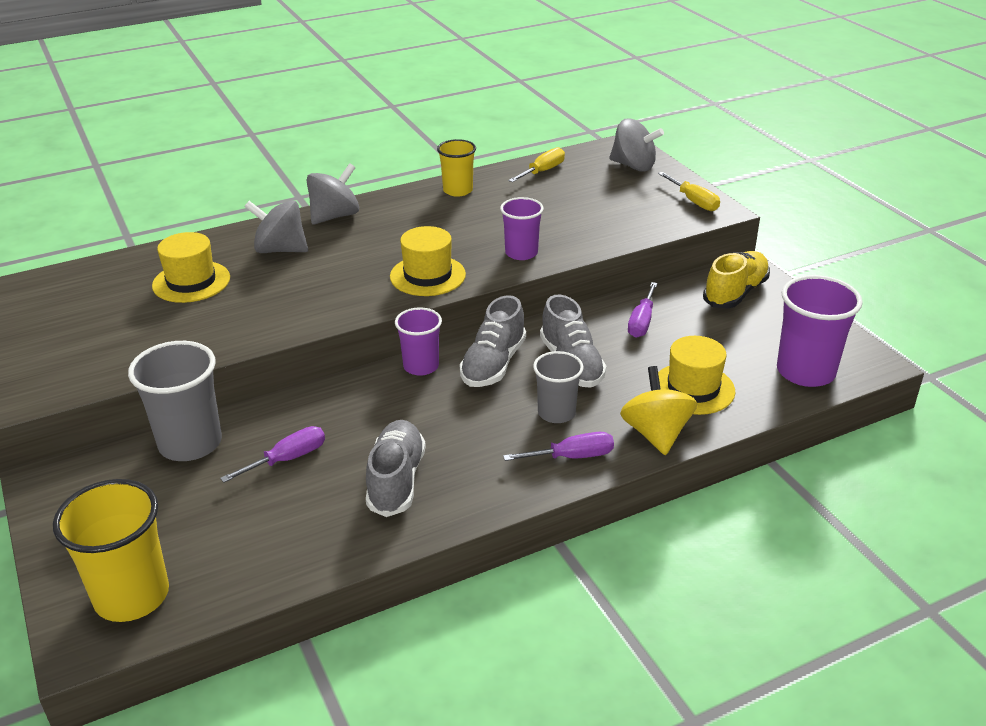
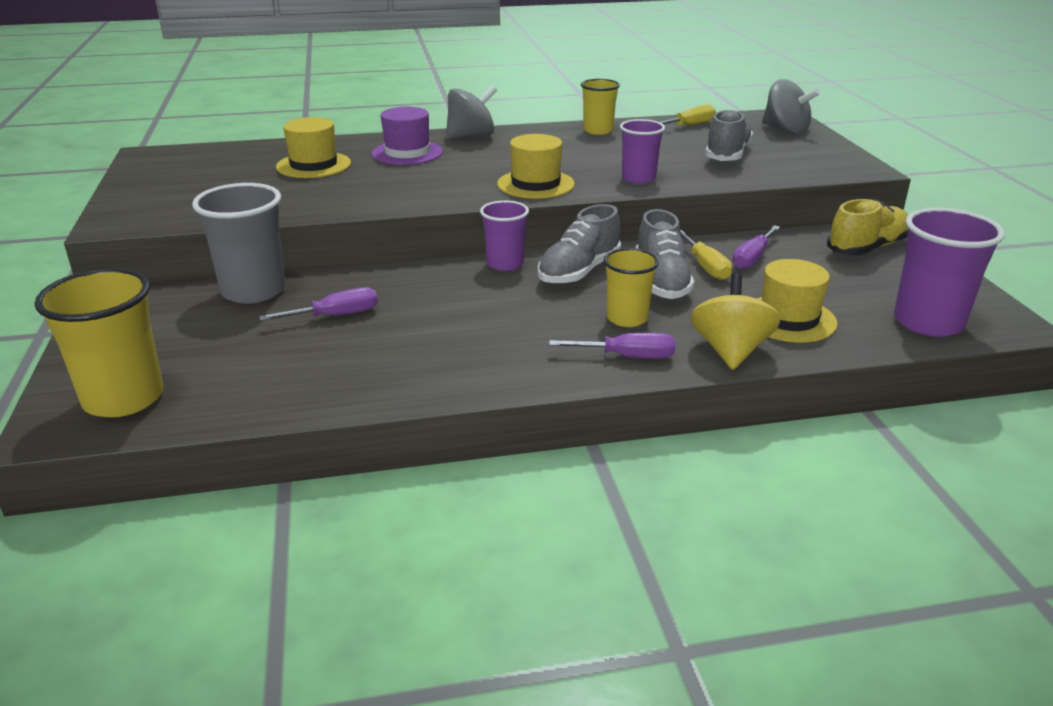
camera: 15 degrees right, 5 degrees down
(280, 250) = (407, 153): grey spinning top -> purple hat
(396, 480) = (432, 348): grey shoe -> grey shoe (727, 154)
(556, 413) = (627, 318): grey cup -> yellow cup
(693, 201) = (840, 160): yellow screwdriver -> yellow screwdriver (706, 267)

